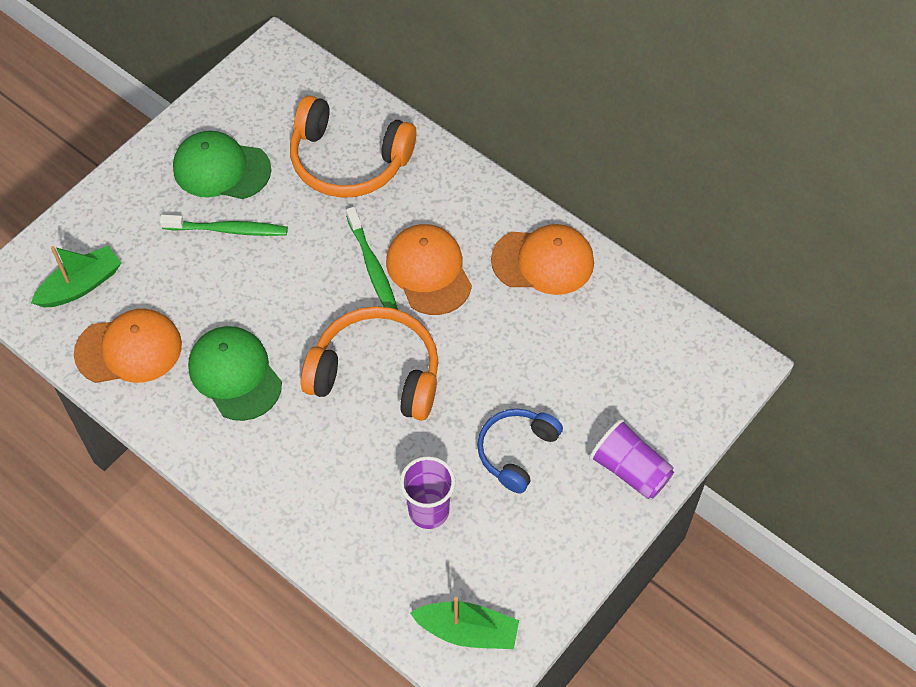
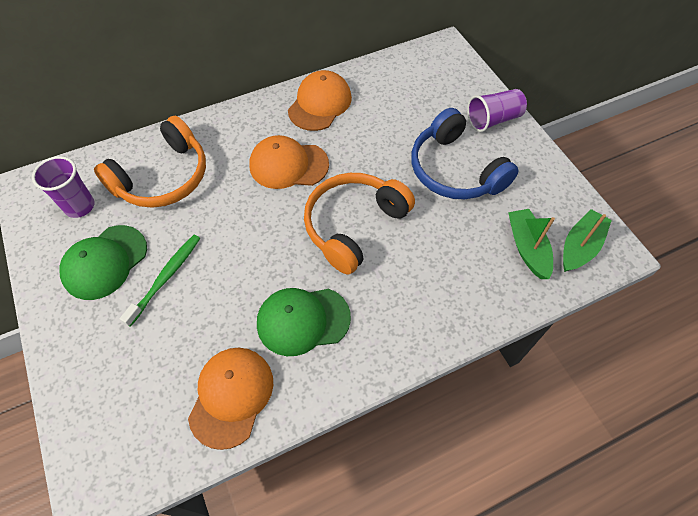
camera: 65 degrees left, 0 degrees up
(81, 285) = (140, 416): green boat -> green boat (527, 248)
(372, 267) = (264, 196): green toothbrush -> none
(428, 511) = (479, 235): purple cup -> purple cup (80, 206)
(516, 451) = (455, 170): blue headphones -> blue headphones, size x1.61

